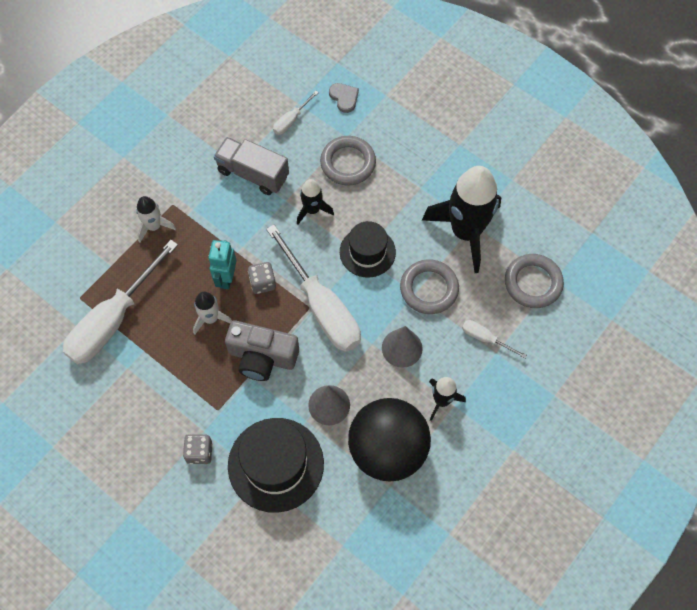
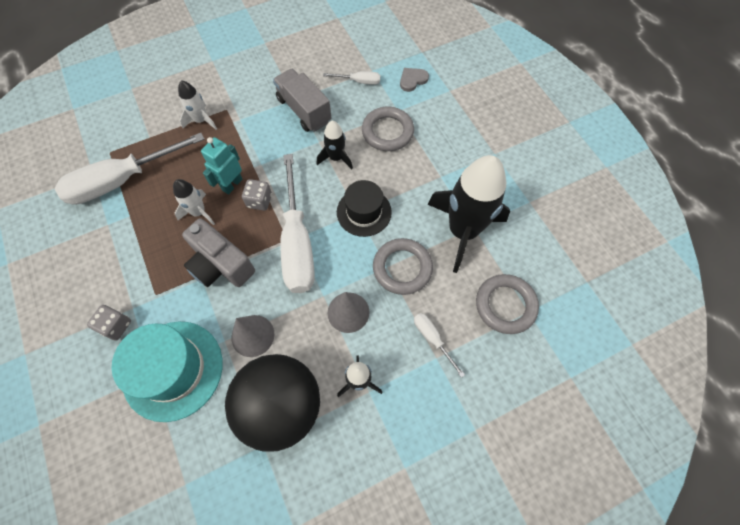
camera: 25 degrees right, 0 degrees up
(276, 464) = (173, 370): black hat -> turquoise hat
(291, 120) = (359, 81): white screwdriver -> white screwdriver turned 150 degrees counterclockwise
(344, 98) = (412, 80): grey heart -> grey heart turned 120 degrees counterclockwise

